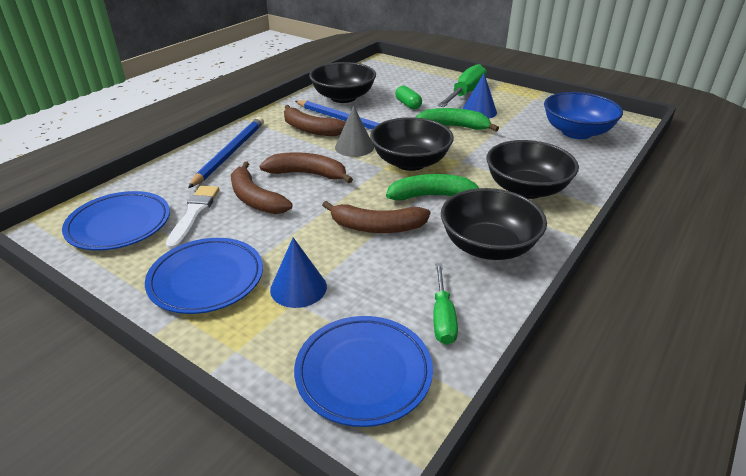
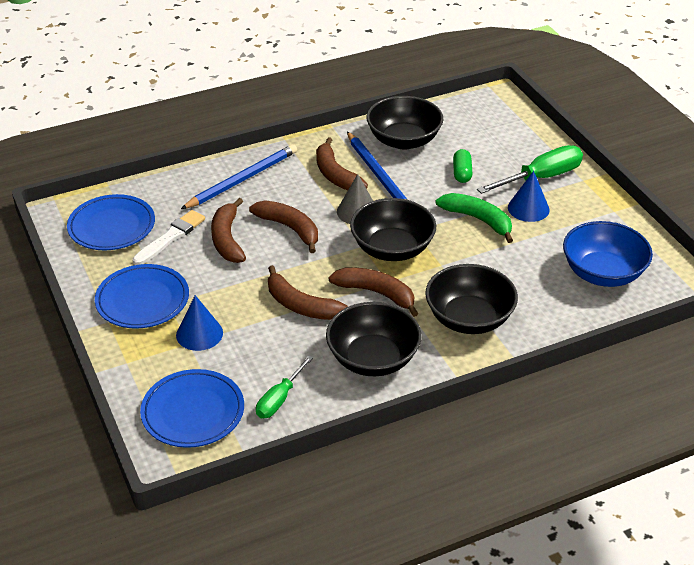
camera: 30 degrees right, 5 degrees up
(433, 196) = (376, 293): green banana -> brown banana

